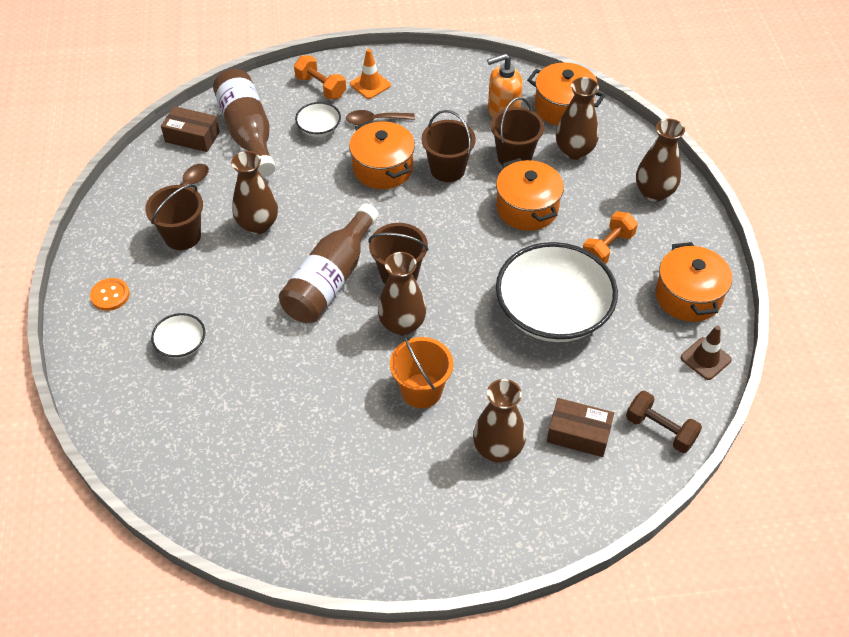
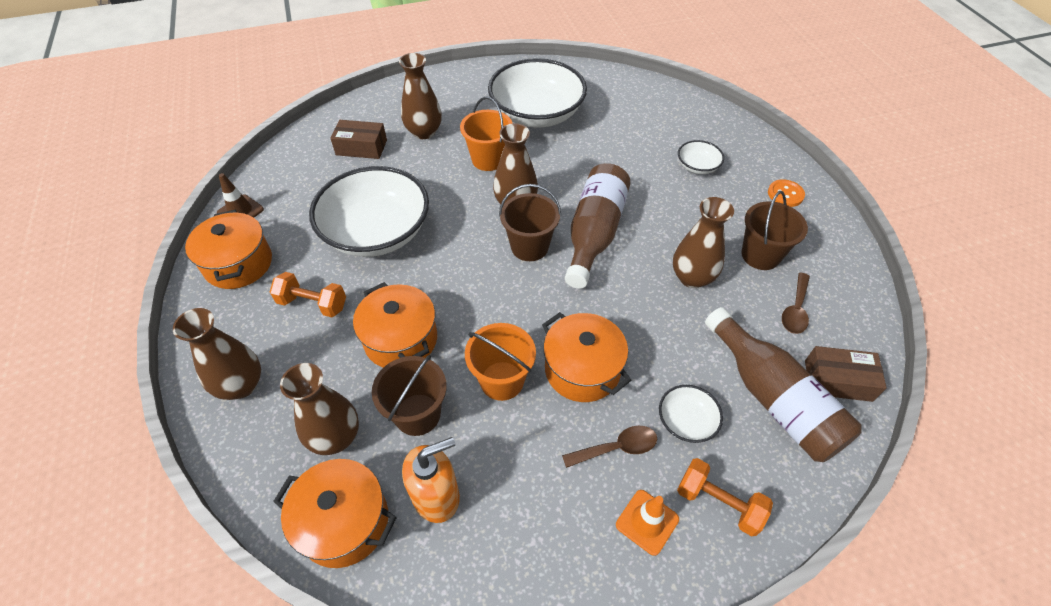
camera: 170 degrees right, 0 degrees up
(343, 460) = (537, 114): none -> white bowl
(447, 169) = (502, 380): brown bucket -> orange bucket
(607, 248) = (313, 304): orange dumbbell -> orange dumbbell turned 75 degrees clockwise
(660, 430) = (295, 157): brown dumbbell -> none

